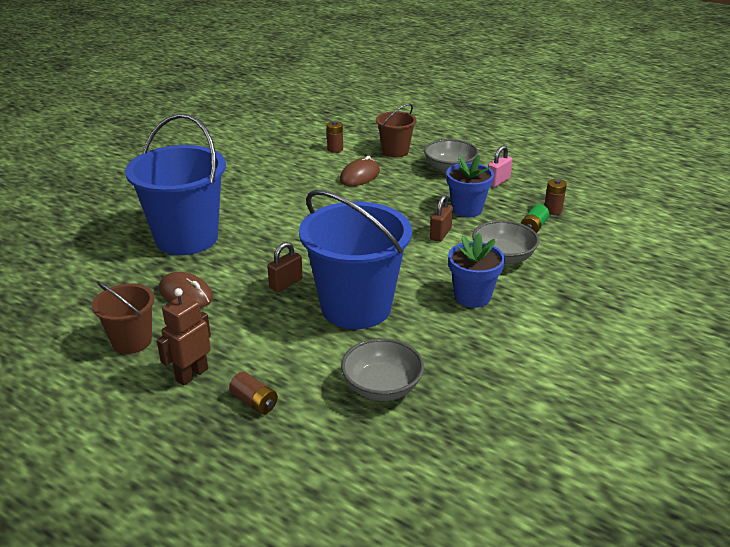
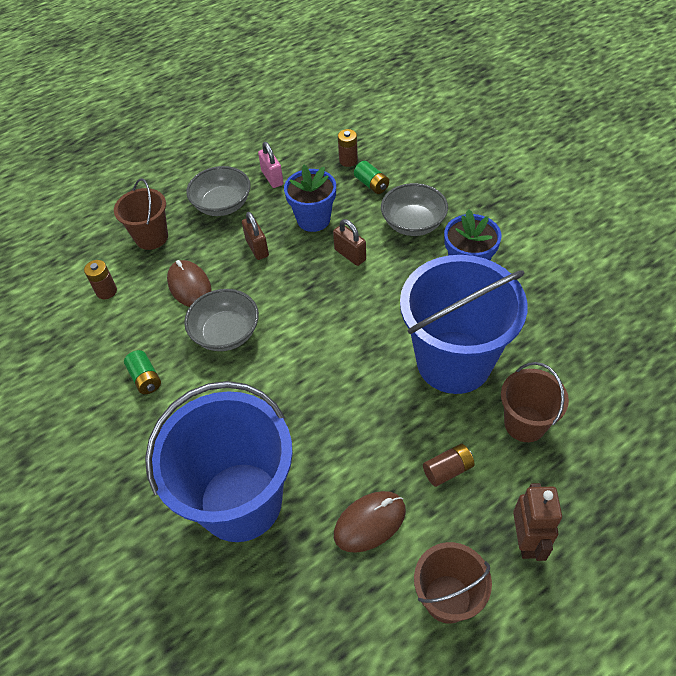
camera: 65 degrees left, 20 degrees up
(191, 374) = (526, 540): brown robot -> brown robot turned 150 degrees counterclockwise
(254, 402) = (584, 487): brown battery -> brown battery (448, 470)
(270, 181) = (145, 378): none -> green battery
(286, 283) = (387, 414): brown padlock -> brown padlock (257, 248)
(308, 357) = (525, 423): none -> brown bucket
(382, 387) = (584, 376): grey bowl -> grey bowl (226, 333)

